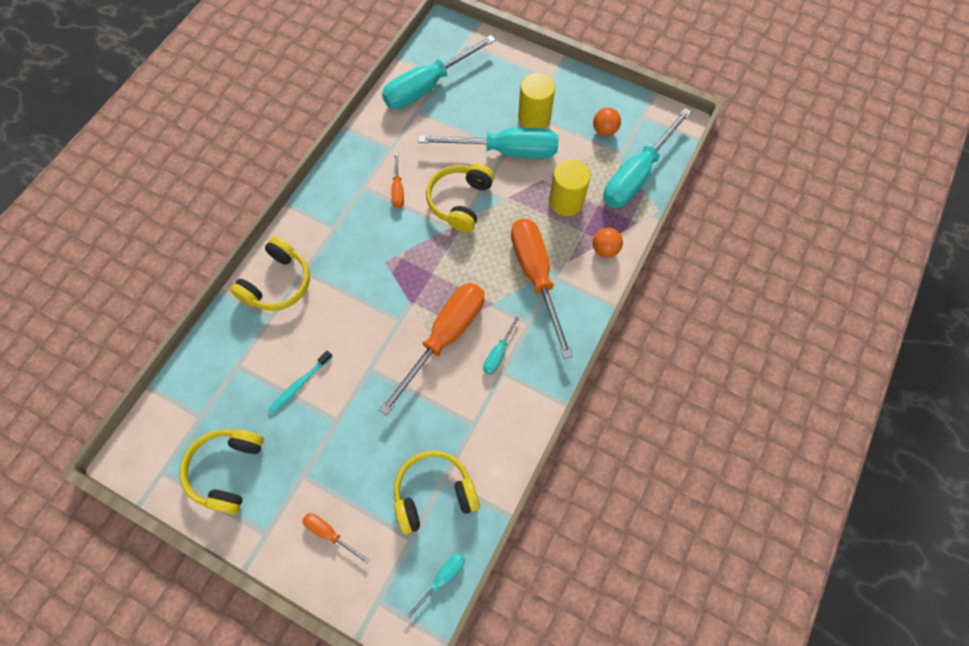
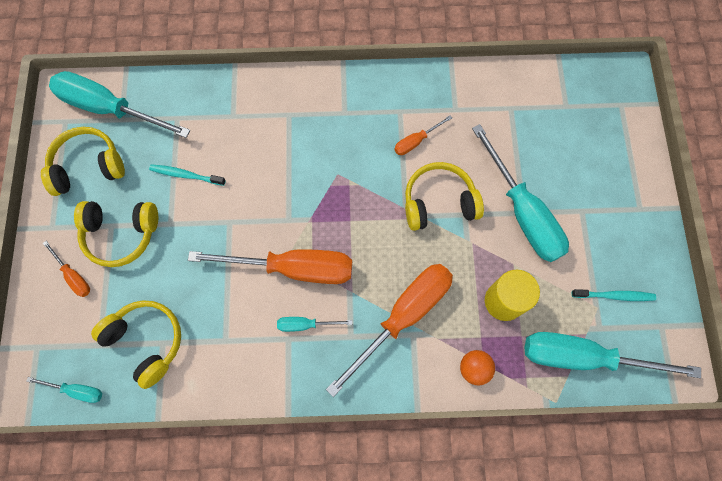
camera: 60 degrees right, 5 degrees up
(278, 283) = (265, 102): yellow headphones -> yellow headphones (121, 234)
(329, 533) = (73, 276): orange screwdriver -> orange screwdriver turned 135 degrees clockwise
(428, 86) = (545, 101): turquoise screwdriver -> turquoise screwdriver (109, 109)
(534, 117) = (580, 218): yellow cylinder -> none
(604, 130) = (614, 296): orange ball -> turquoise toothbrush

